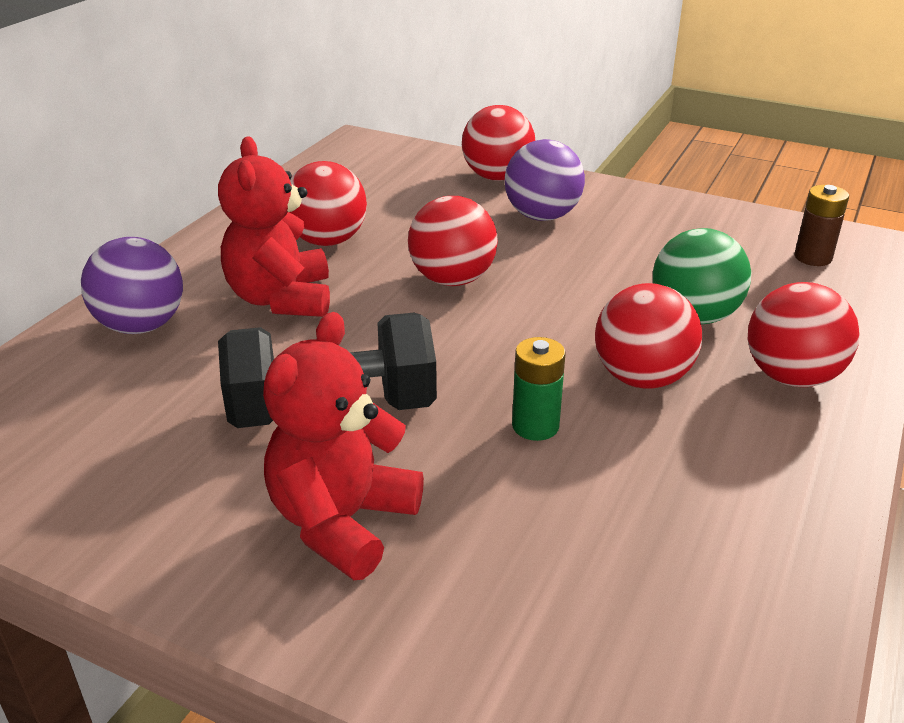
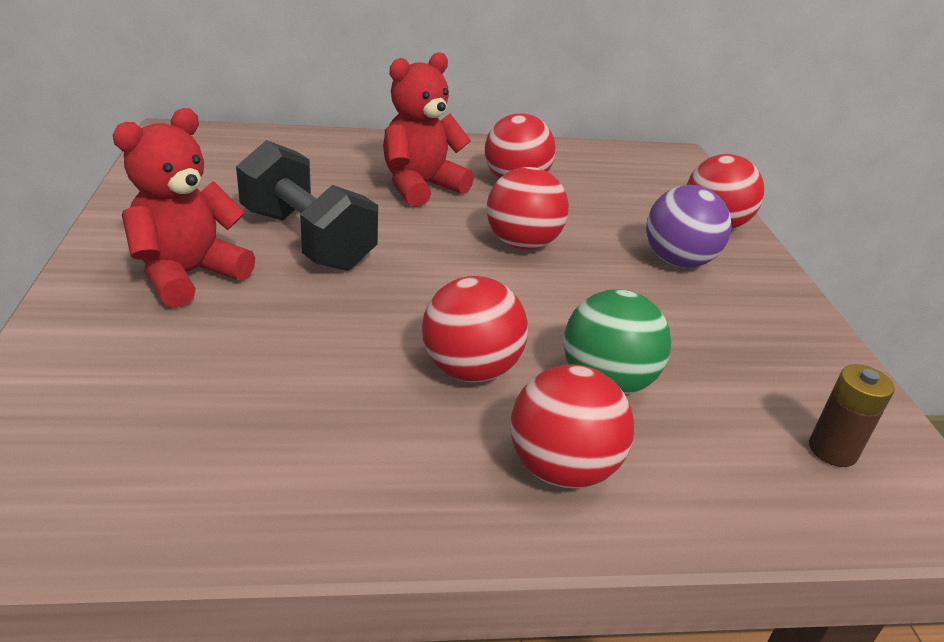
camera: 55 degrees right, 0 degrees up
(141, 326) = (343, 153): purple ball -> none
(342, 522) = (188, 275): red teddy bear -> red teddy bear turned 45 degrees counterclockwise
(535, 426) = (354, 328): green battery -> none

